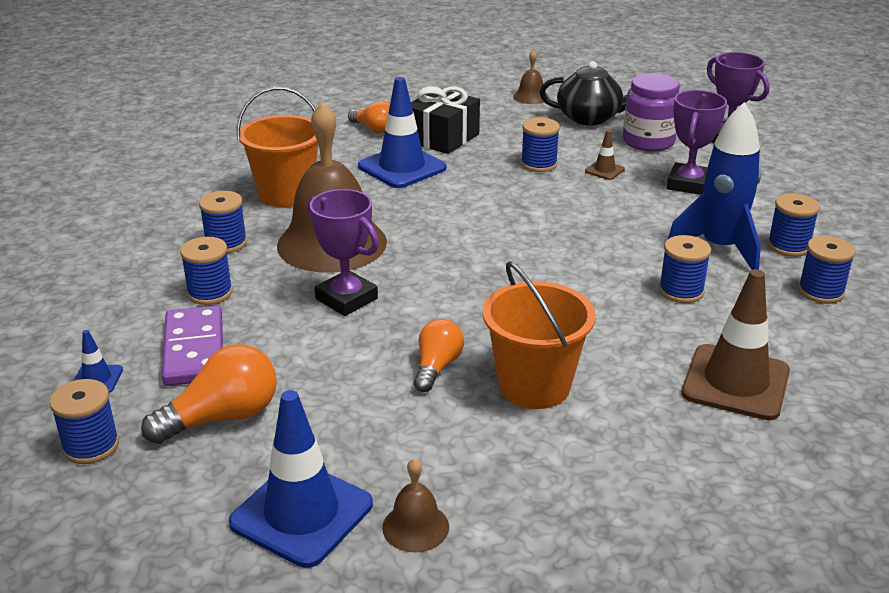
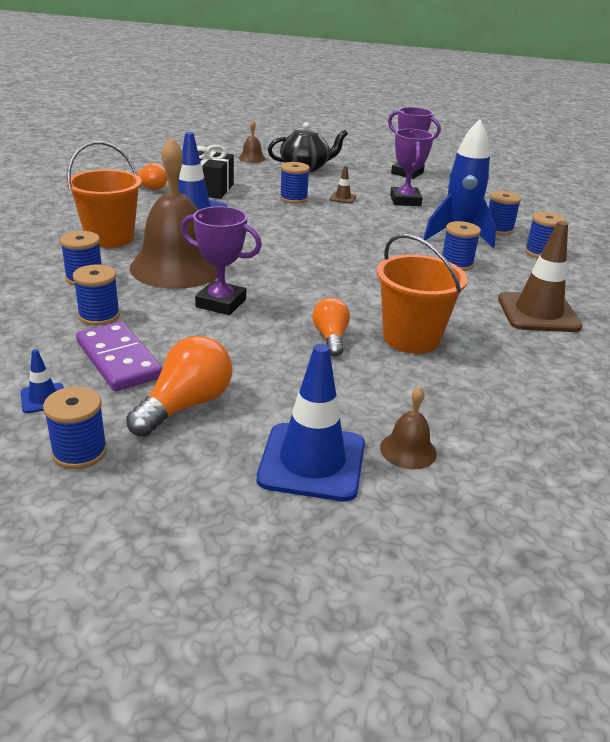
camera: 25 degrees left, 0 degrees up
(648, 142) = (357, 178): purple jar -> none

